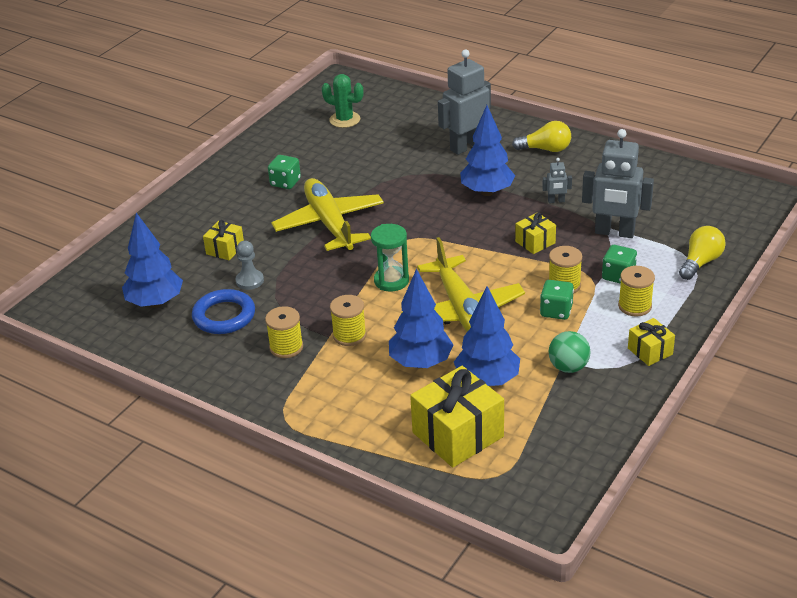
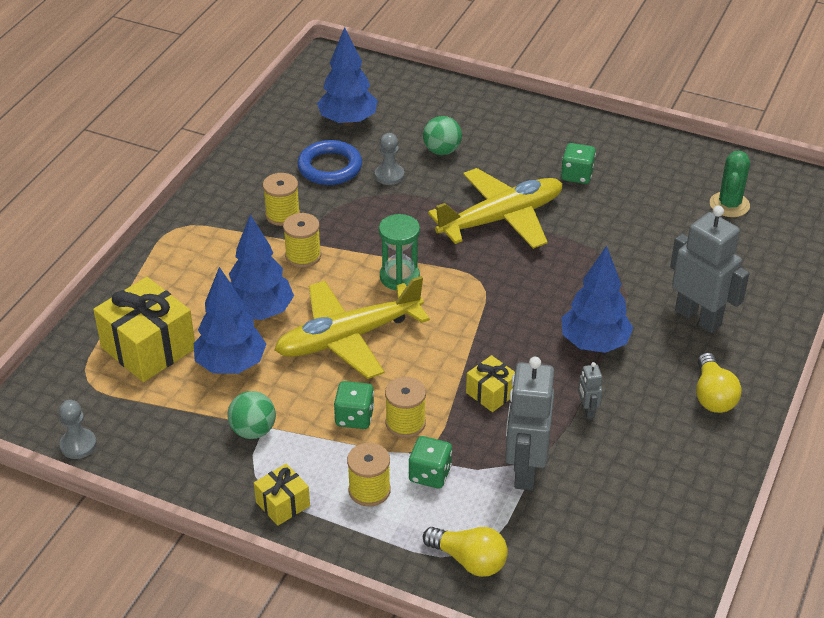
camera: 80 degrees right, 5 degrees up
(225, 249) = (442, 151): yellow gift -> green ball
(581, 477) = (78, 445): none -> grey pawn

